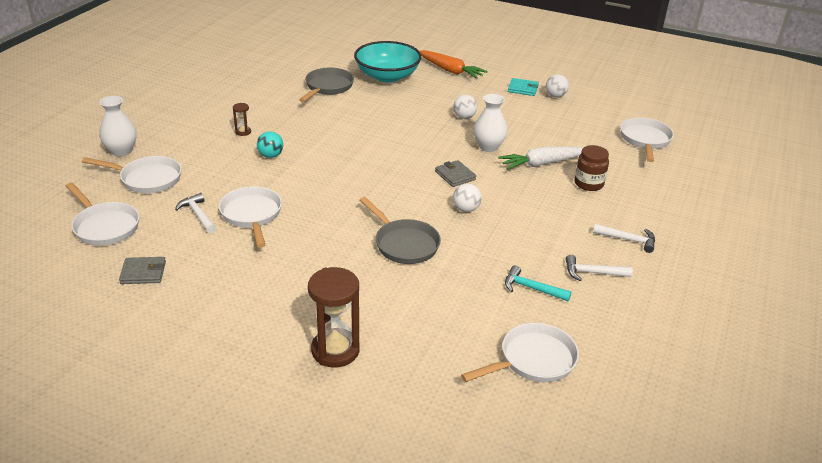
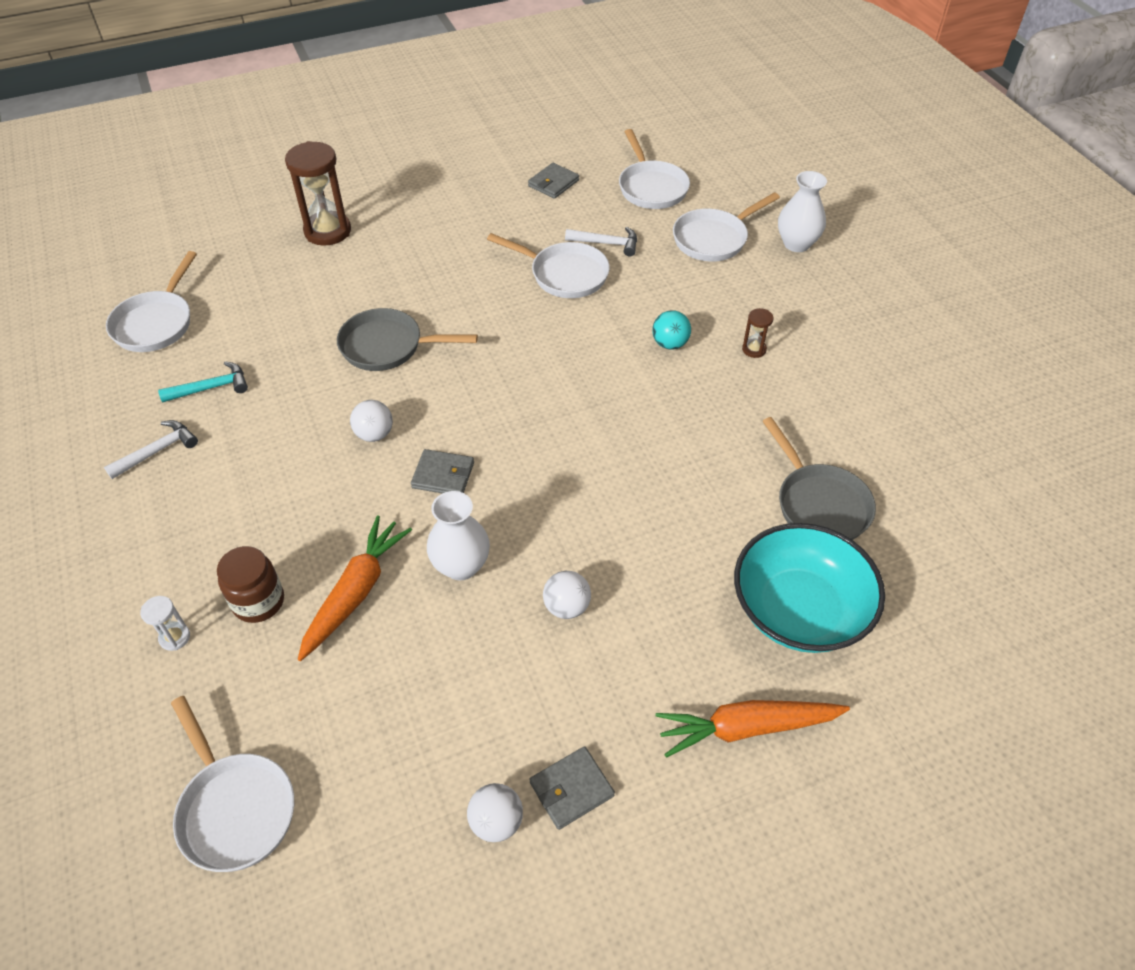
camera: 135 degrees right, 15 degrees up
(105, 226) = (651, 187): white pan -> white pan turned 105 degrees counterclockwise
(523, 89) = (571, 789): turquoise wallet -> grey wallet
(542, 164) = (356, 592): white carrot -> orange carrot
(628, 240) = (141, 532): white hammer -> none
(637, 193) = (175, 637): none -> white hourglass

